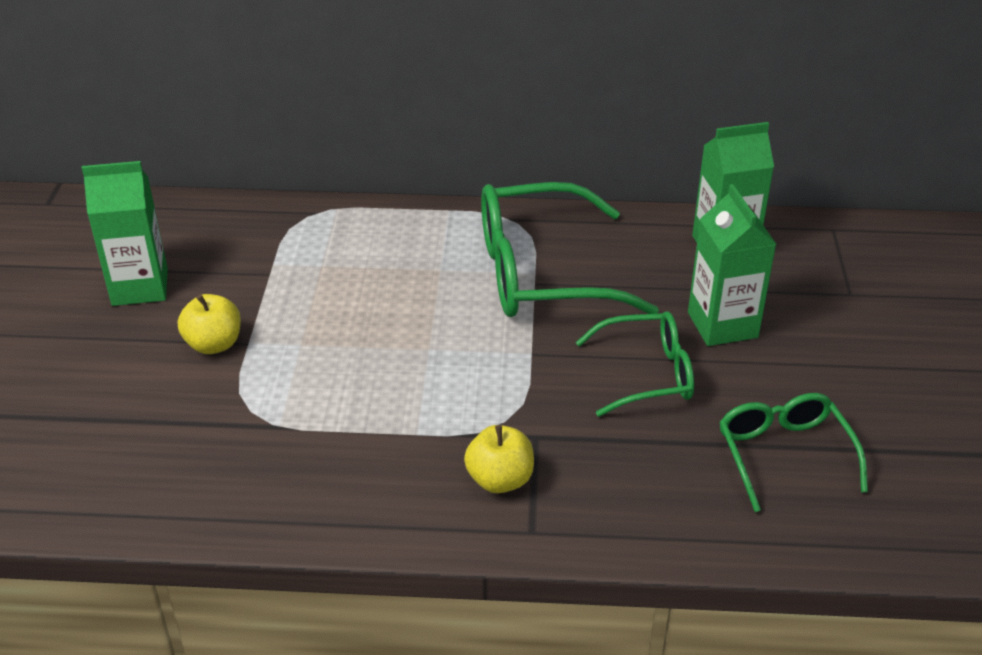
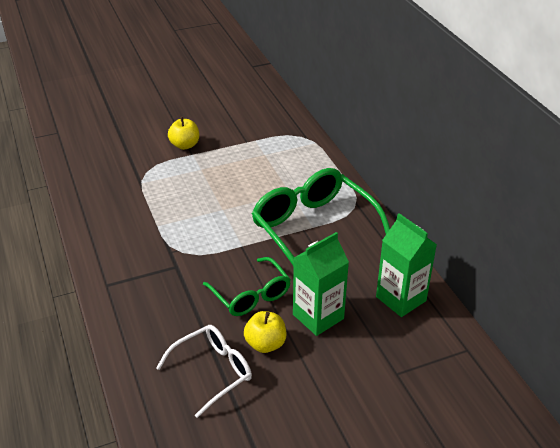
camera: 65 degrees right, 0 degrees up
(140, 287) = (211, 111): green carton -> none
(500, 480) = (138, 263): yellow apple -> yellow apple (265, 344)
(783, 454) = (213, 371): green glasses -> white glasses

